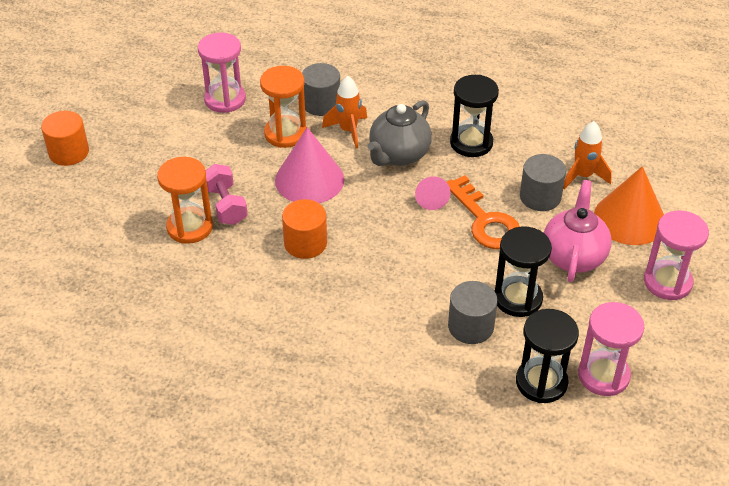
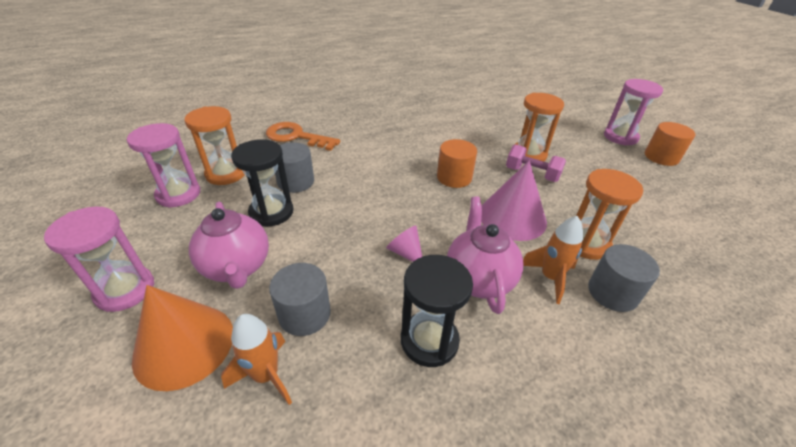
camera: 140 degrees right, 5 degrees down
(225, 99) = (674, 245): pink hourglass -> pink hourglass (620, 137)
(398, 155) = (478, 279): grey teapot -> pink teapot
(485, 221) = (342, 258): orange key -> orange key (296, 137)
(541, 382) = (226, 174): black hourglass -> orange hourglass

